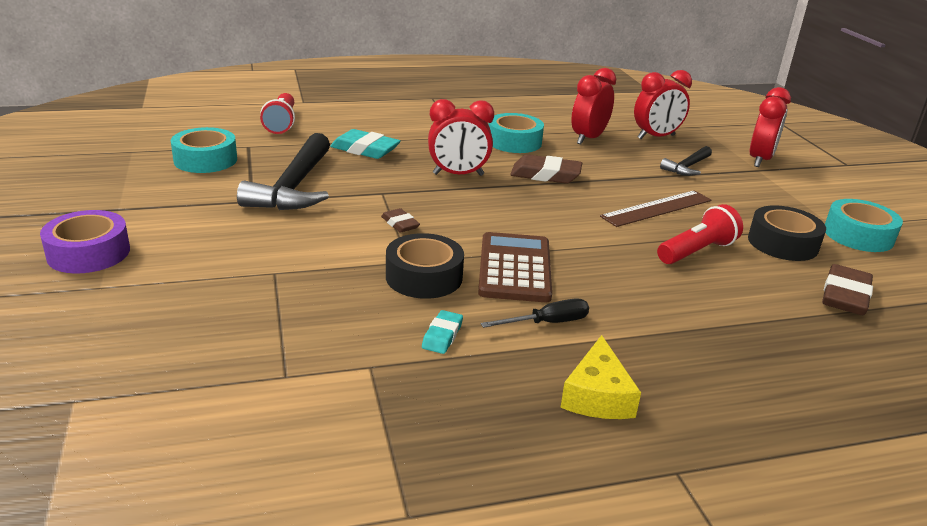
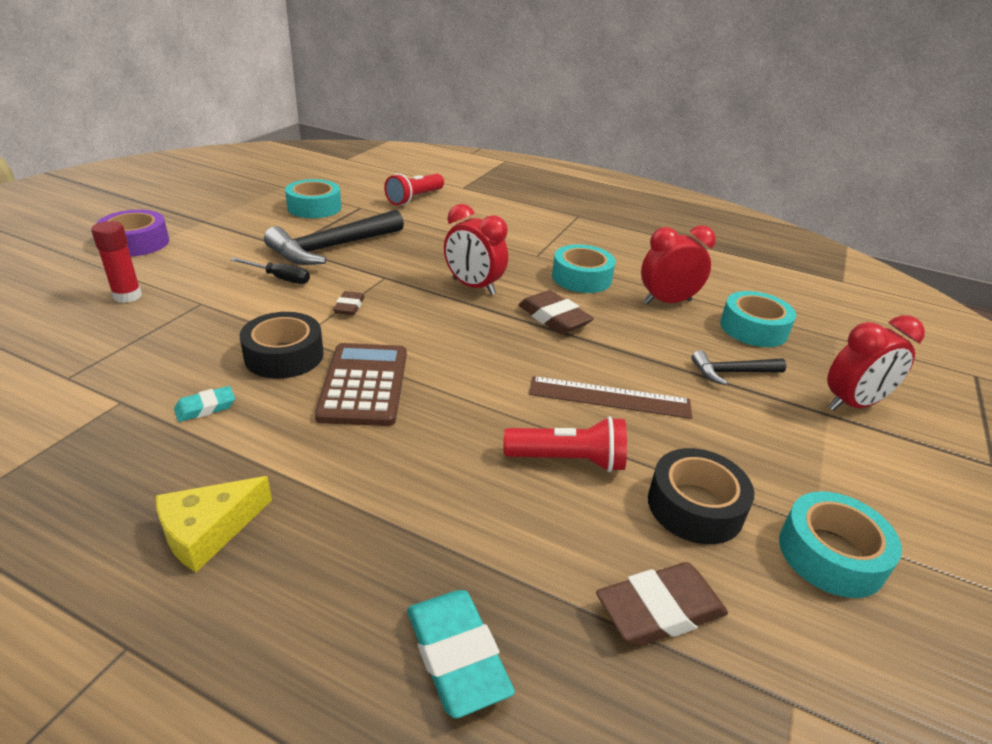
camera: 40 degrees right, 5 degrees up
(191, 297) = (127, 296): none -> red glue stick
(365, 149) = (438, 239): turquoise eraser -> turquoise eraser (457, 656)
(515, 268) = (364, 385): brown calculator -> brown calculator turned 45 degrees counterclockwise
(547, 323) = (296, 444): black screwdriver -> black screwdriver (279, 278)
(656, 137) = (753, 328): red clock -> turquoise tape

